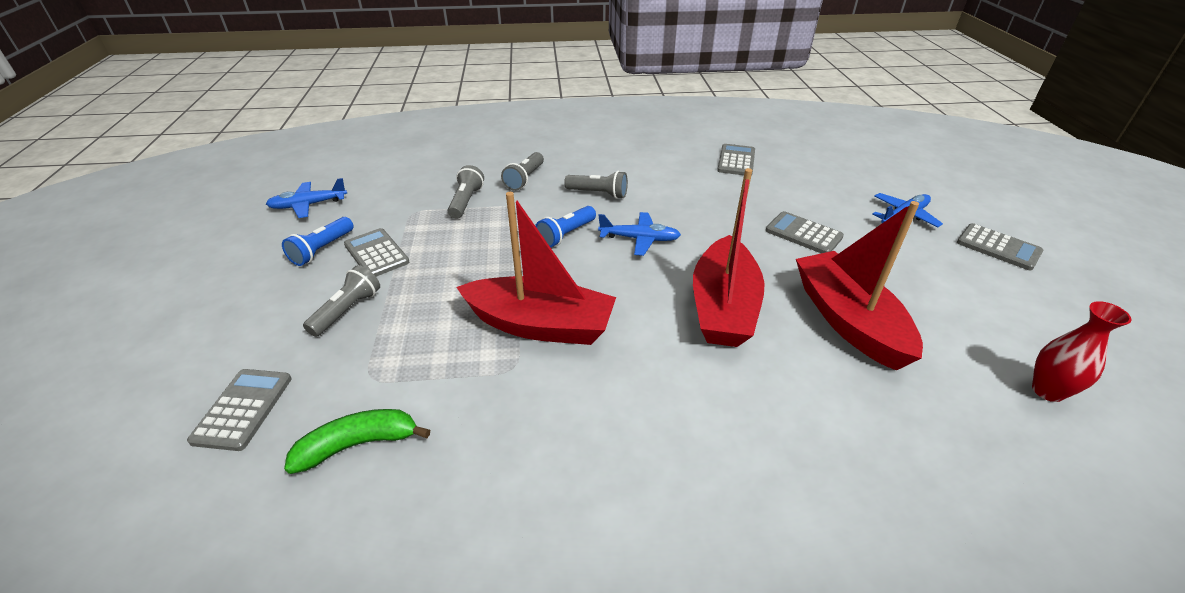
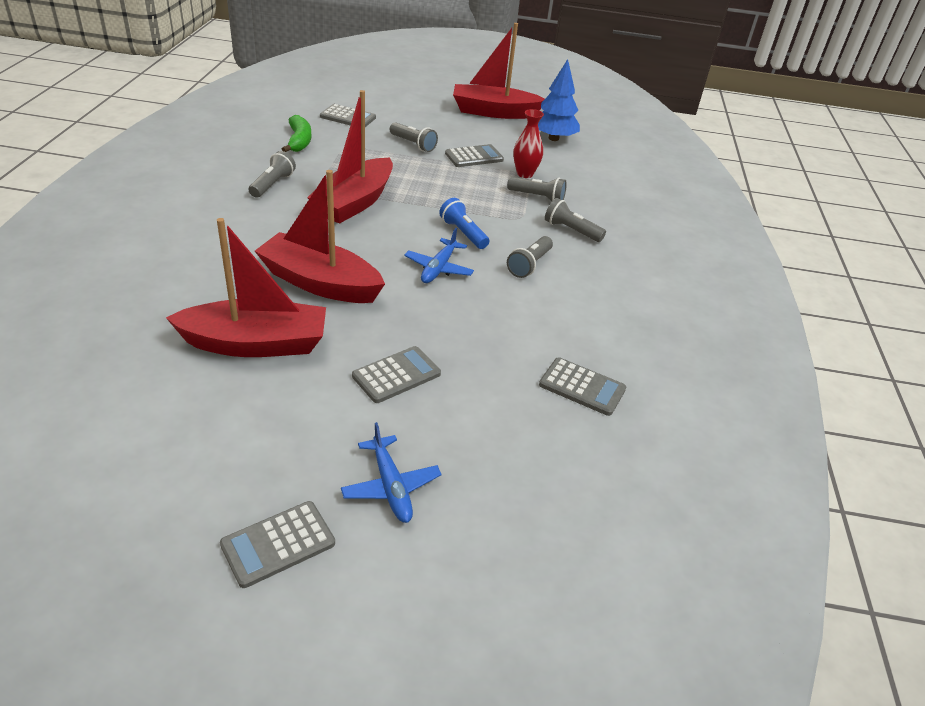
camera: 100 degrees right, 0 degrees up
(221, 257) = (494, 112): none -> red boat
(309, 205) = (553, 138): blue plane -> blue tree
(322, 250) = (488, 140): blue flashlight -> none
(528, 424) = (272, 184): none -> grey flashlight
(1047, 391) = (91, 419): red vase -> red vase (524, 174)

